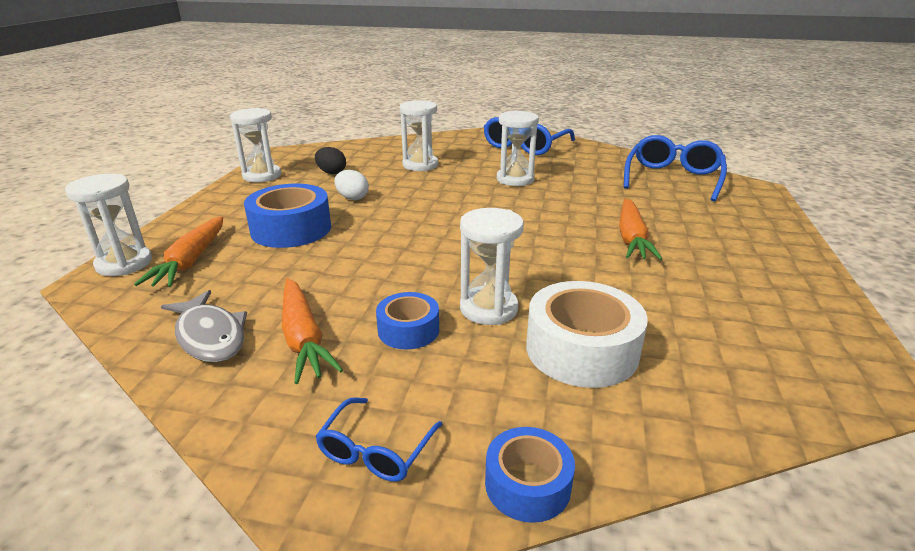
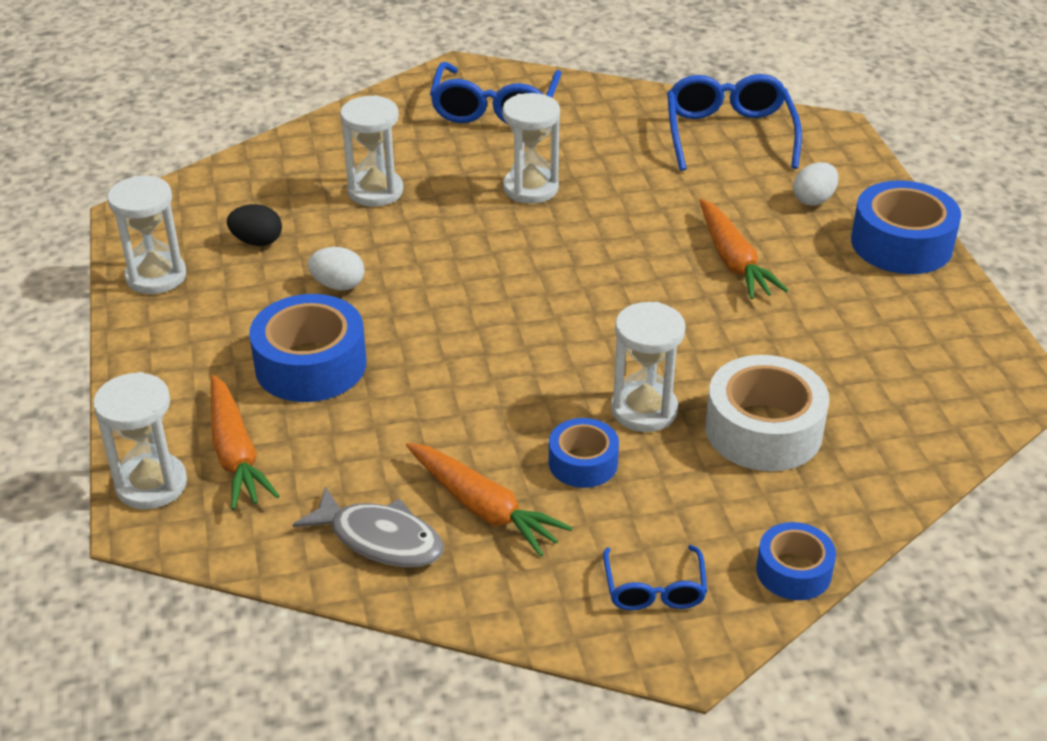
camera: 25 degrees left, 10 degrees up
(719, 219) = (813, 200): none -> white egg
(785, 256) = (901, 244): none -> blue tape

